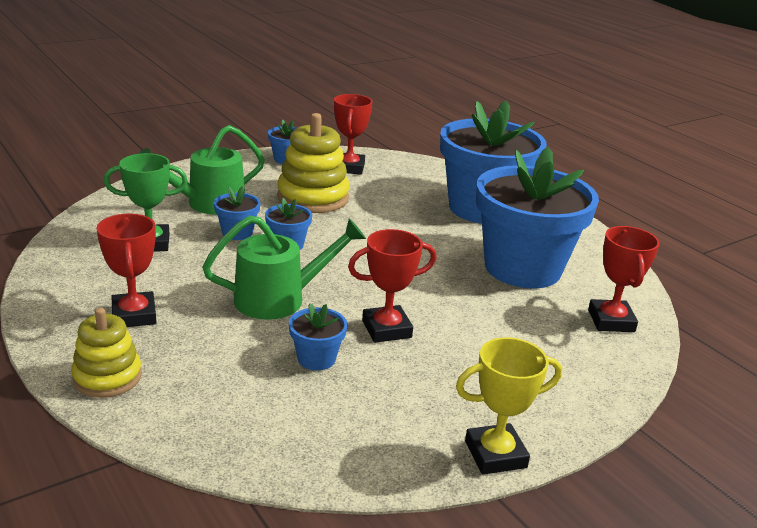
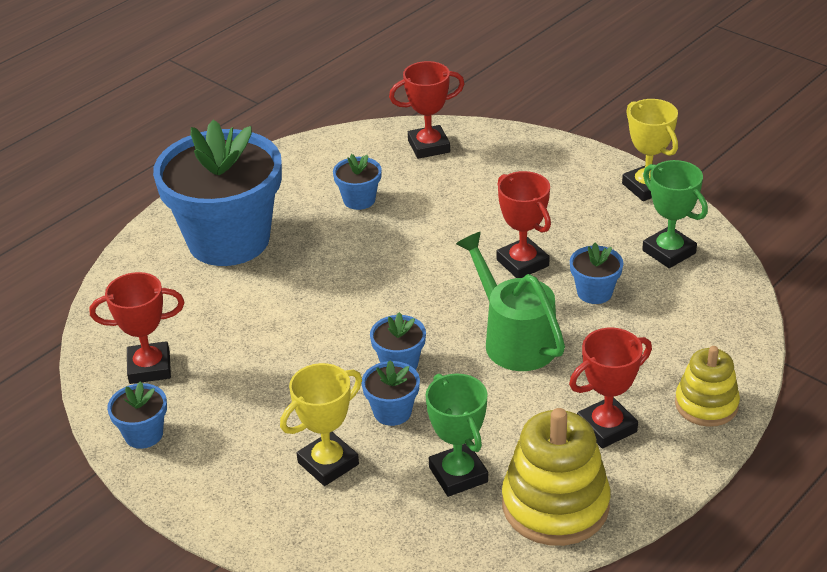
camera: 100 degrees left, 10 degrees up
(208, 204) = (328, 463): green watering can -> yellow trophy
(313, 197) = (263, 376): yellow stacking toy -> yellow stacking toy (555, 505)
(356, 430) = (669, 252): none -> green trophy
(522, 268) = (359, 200): blue flower pot -> blue flower pot, size x0.40

